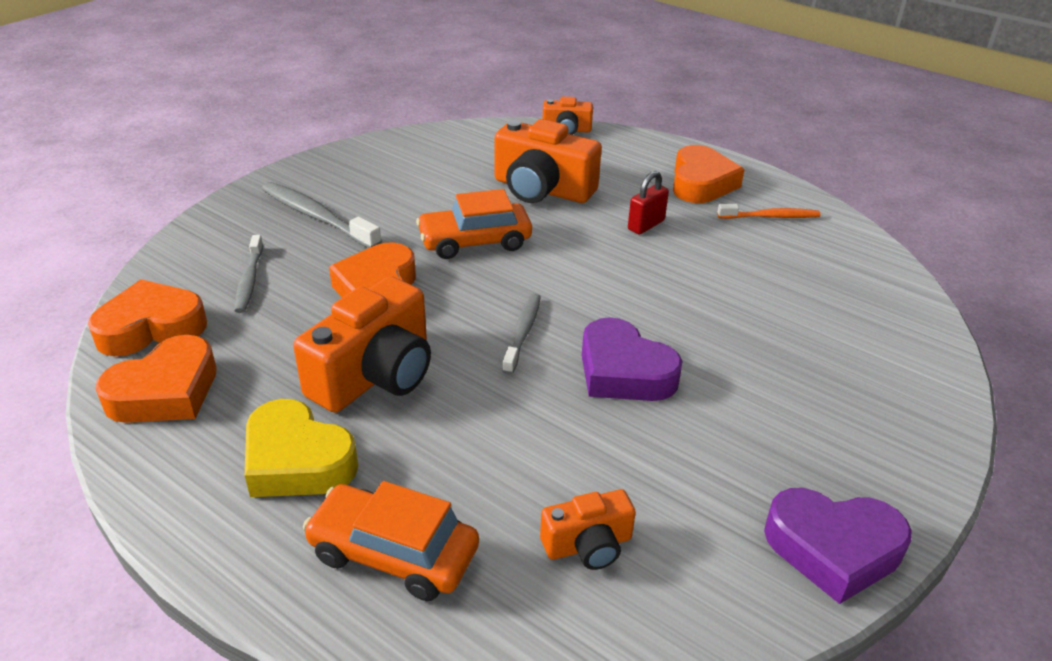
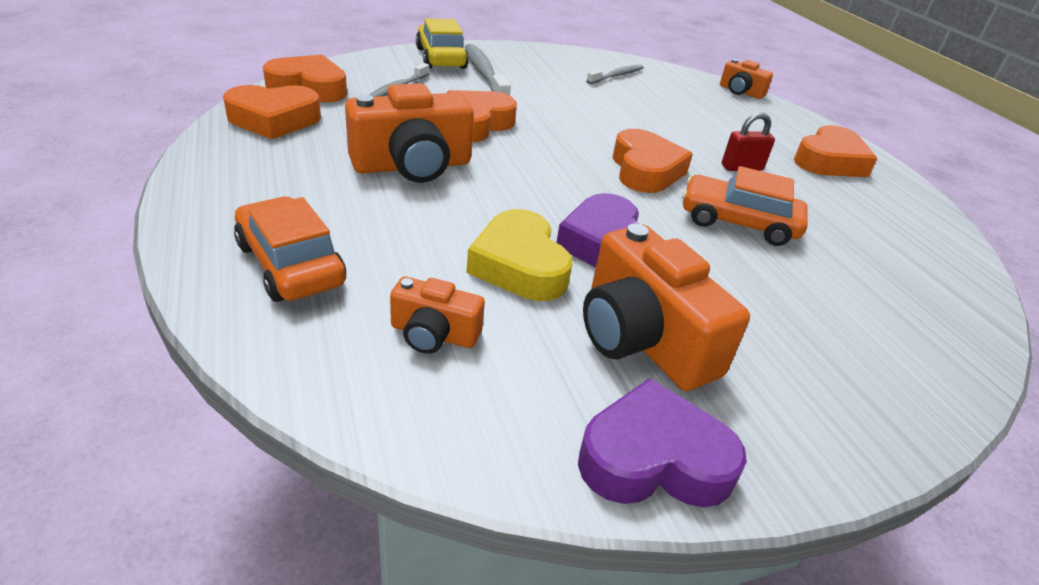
camera: 30 degrees right, 0 degrees up
(248, 215) = (440, 58): none -> yellow car
(297, 460) = (300, 186): yellow heart -> yellow heart (519, 265)
(475, 242) = (581, 126): orange car -> orange car (738, 222)
(522, 333) = (551, 188): grey toothbrush -> grey toothbrush (616, 76)
(542, 189) = (675, 117): orange camera -> orange camera (642, 339)
(577, 269) = (645, 170): none -> orange heart
(770, 217) = (876, 206): orange toothbrush -> none
(833, 549) = (654, 459): purple heart -> purple heart turned 135 degrees clockwise

